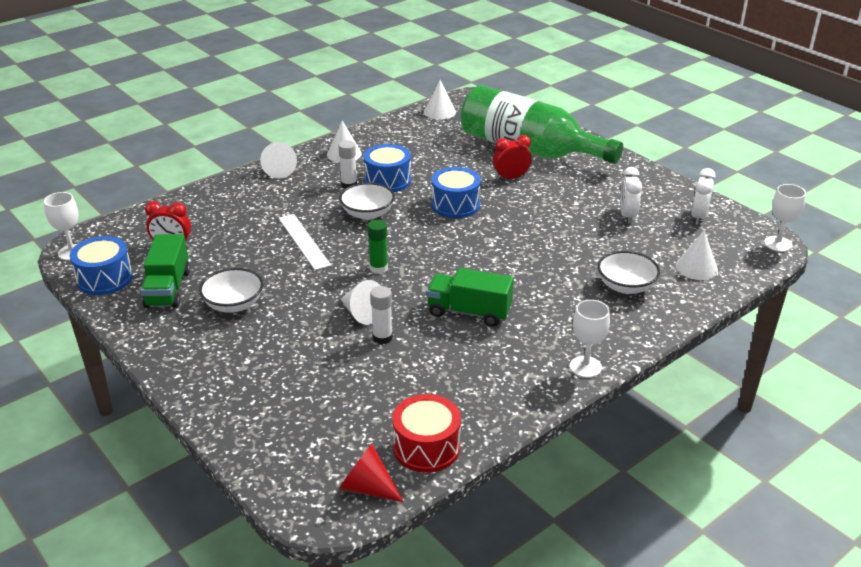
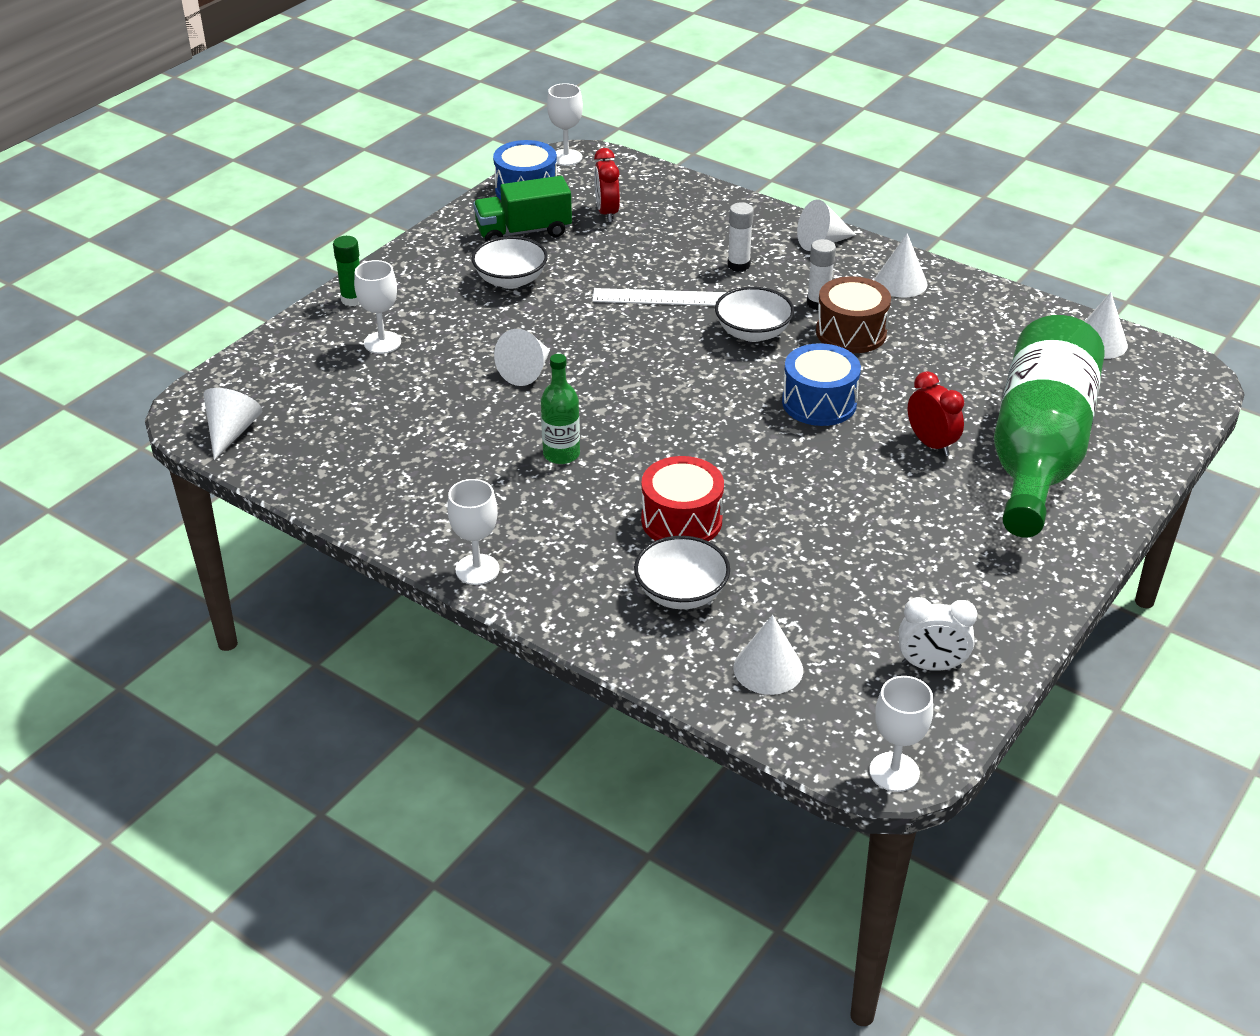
camera: 75 degrees right, 5 degrees up
(281, 383) = (382, 342): none -> white goblet
(304, 241) = (662, 298): white ruler -> white ruler turned 45 degrees clockwise
(367, 487) = (232, 432): red cone -> white cone
(378, 268) = (628, 365): green glue stick -> green glue stick (352, 299)
(382, 338) = (484, 395): white glue stick -> white glue stick (738, 265)
(387, 180) = (851, 332): blue drum -> brown drum
(426, 447) = (299, 461): red drum -> red drum (681, 520)
(469, 312) = (561, 454): green truck -> green bottle
(627, 216) = (886, 580): white clock -> none

